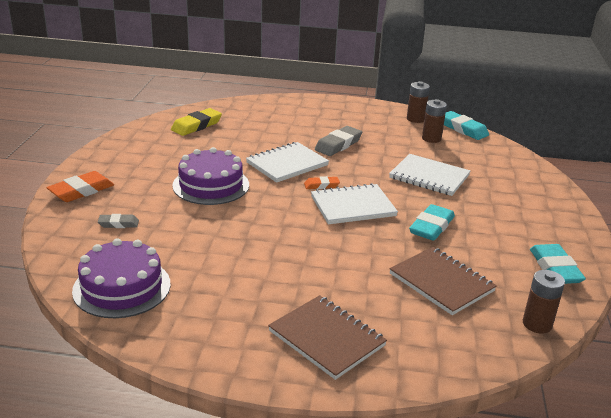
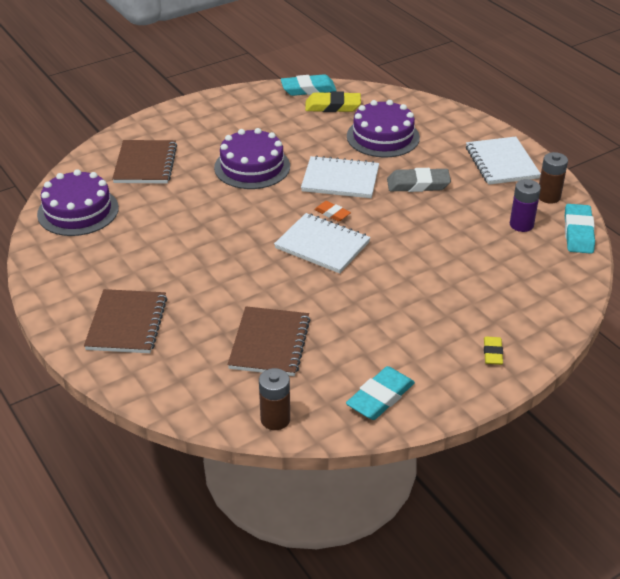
camera: 50 degrees right, 10 degrees up
(81, 191) = (163, 125): orange eraser -> none
(118, 224) = (145, 164): grey eraser -> brown notebook
(265, 129) = (383, 137): none -> purple cake
(429, 177) = (439, 258): white notebook -> white notebook (501, 163)
(431, 138) = (521, 225): brown battery -> purple battery
(431, 227) = (350, 300): turquoise eraser -> turquoise eraser (308, 89)
(550, 208) = (492, 353): none -> yellow eraser

